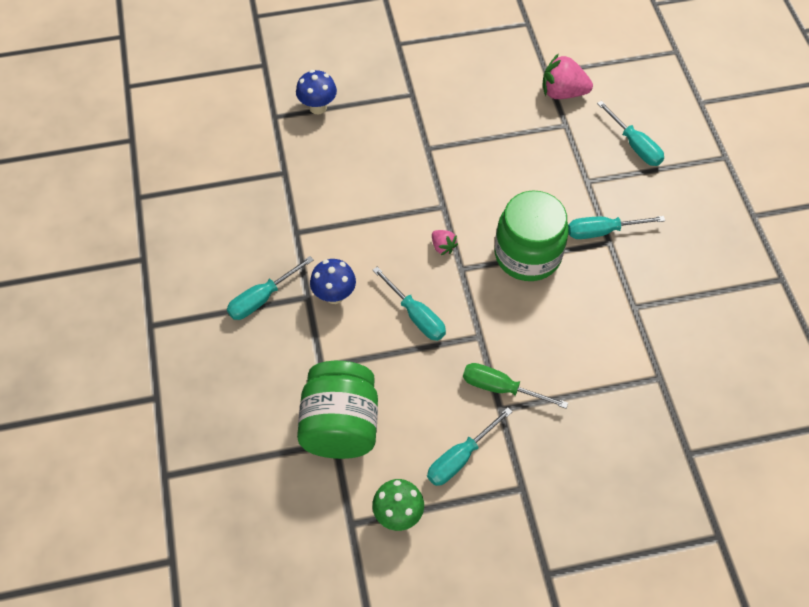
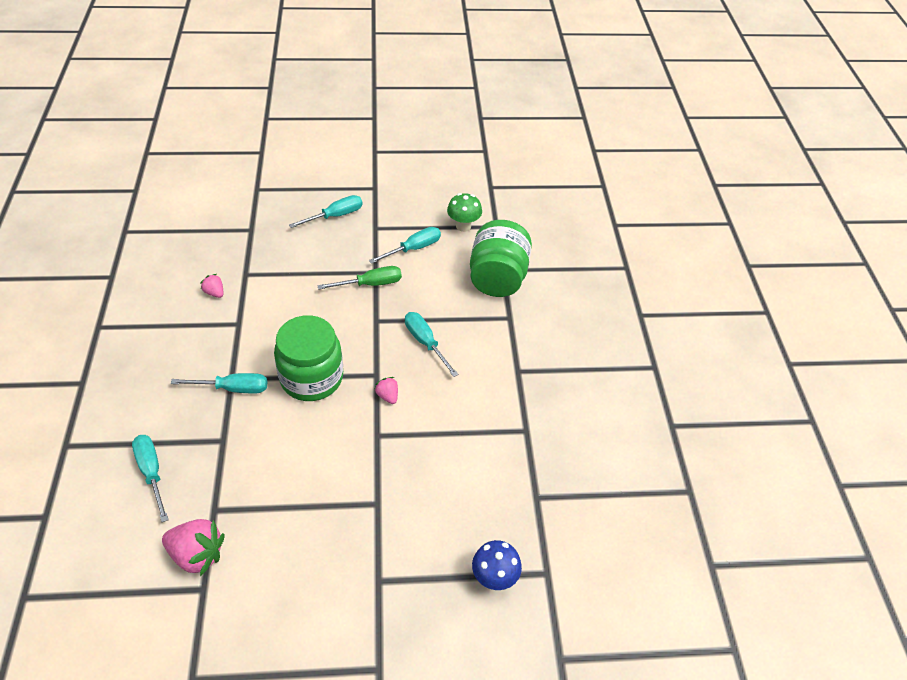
camera: 175 degrees left, 10 degrees down
(262, 298) = (558, 374): turquoise screwdriver -> turquoise screwdriver (335, 216)
(334, 295) = (494, 368): blue mushroom -> none
(501, 388) = (370, 284): green screwdriver -> green screwdriver turned 45 degrees counterclockwise
(682, 343) = (214, 293): none -> pink strawberry

